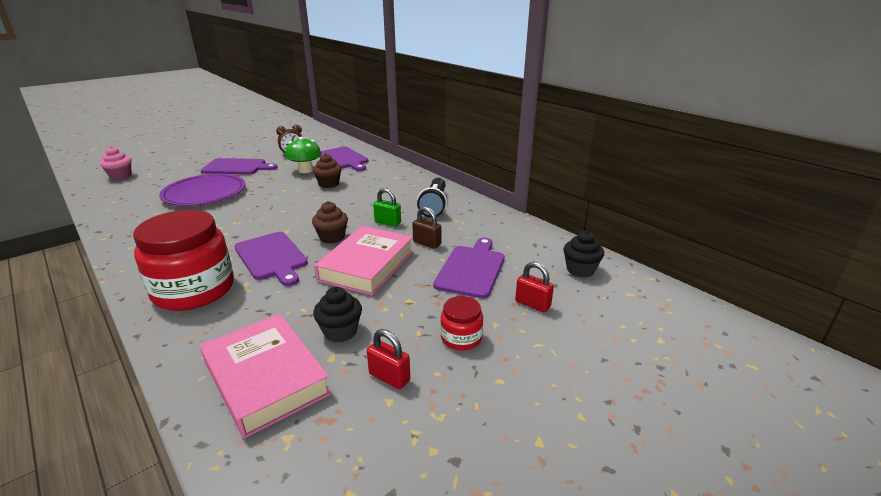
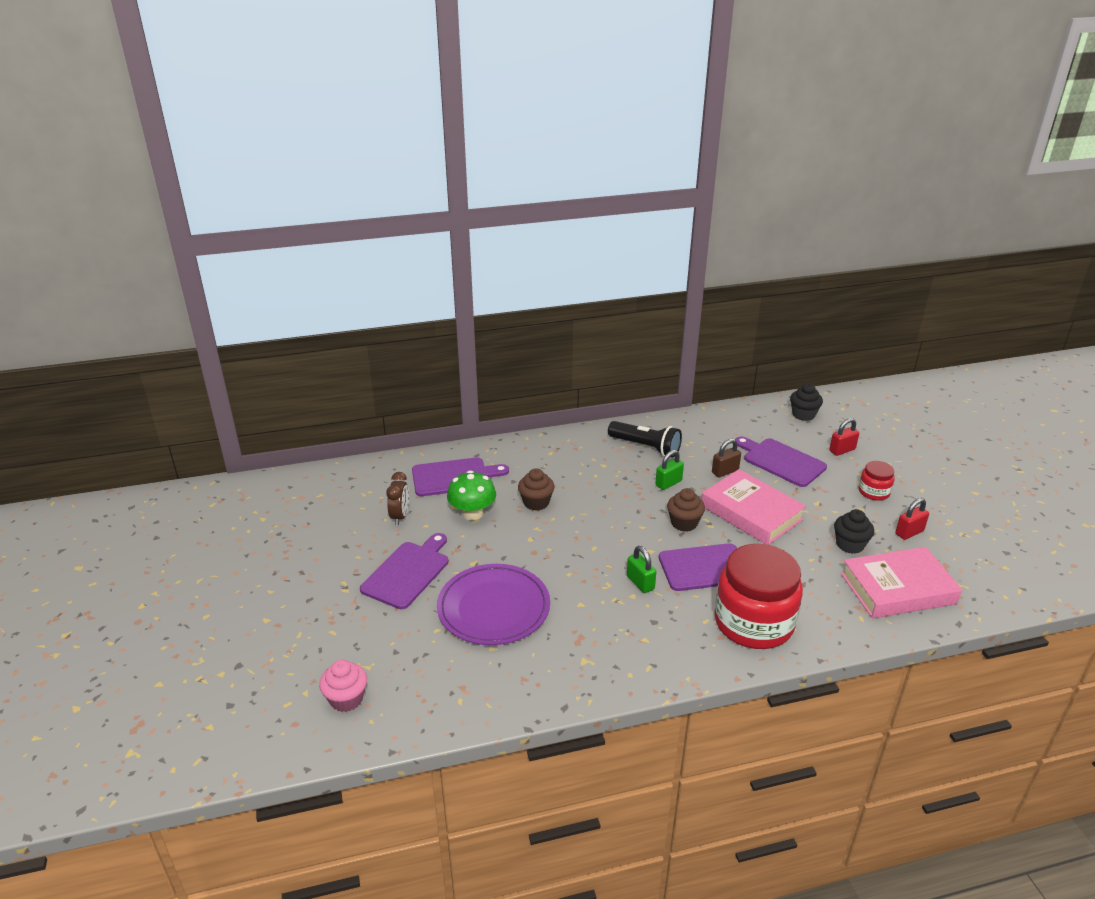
camera: 65 degrees left, 5 degrees up
(242, 233) = (640, 583): none -> green padlock

